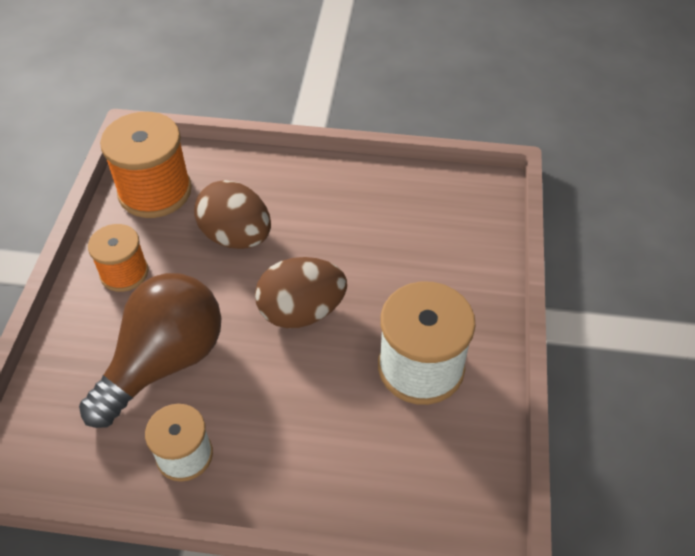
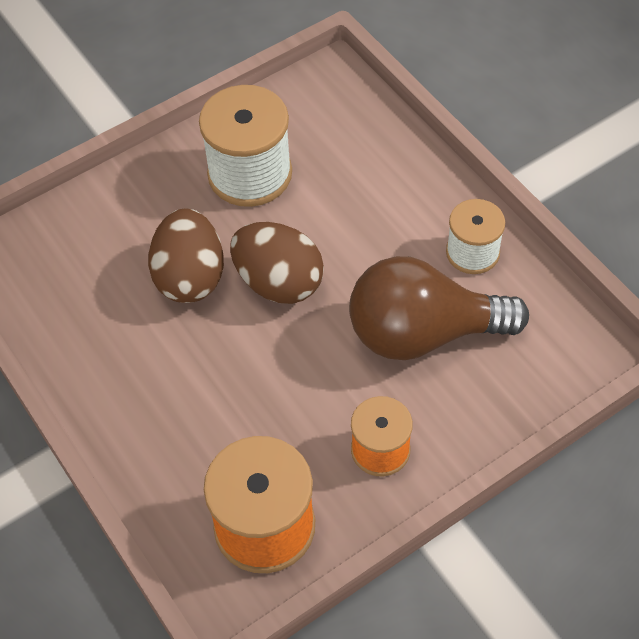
camera: 130 degrees left, 5 degrees up
(236, 237) = (249, 399): brown egg -> brown egg (190, 277)

